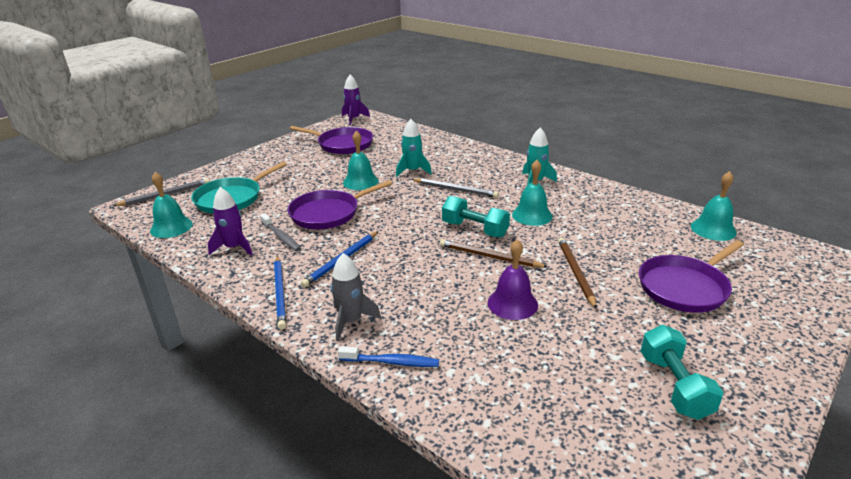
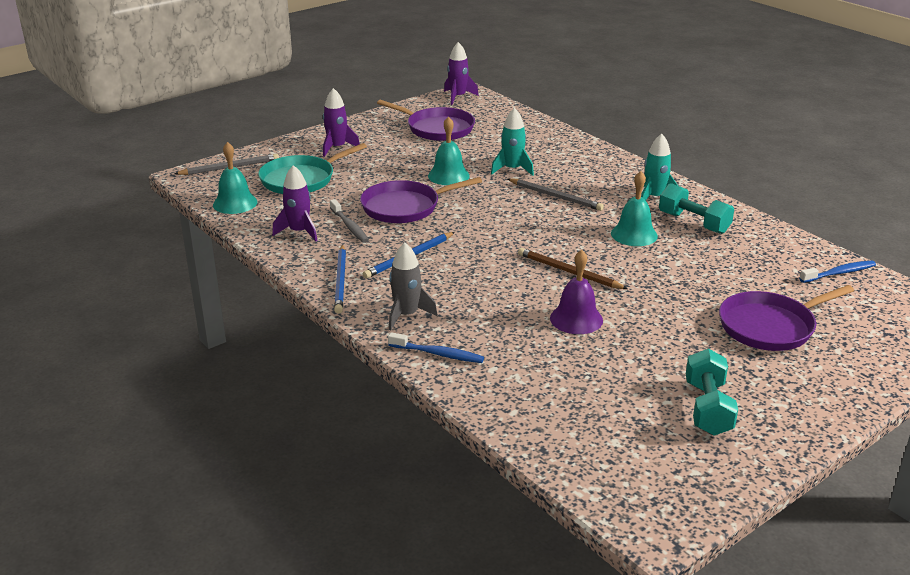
camera: 10 degrees right, 0 degrees up
(260, 168) = (337, 148): none -> purple rocket
(475, 229) = (563, 242): turquoise dumbbell -> turquoise dumbbell (693, 223)
(575, 272) = (656, 298): brown pencil -> none
(713, 229) = (839, 273): turquoise bell -> blue toothbrush

